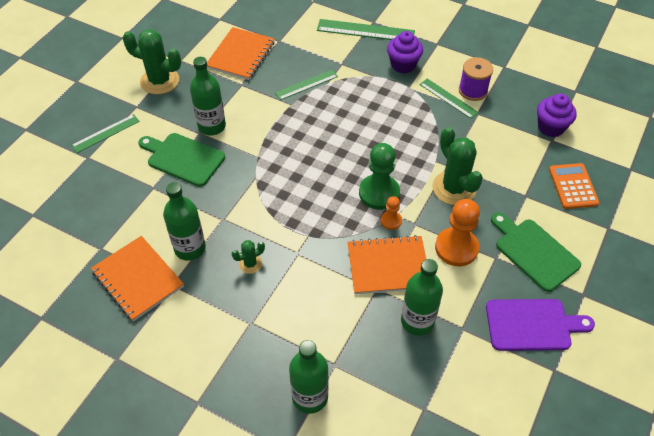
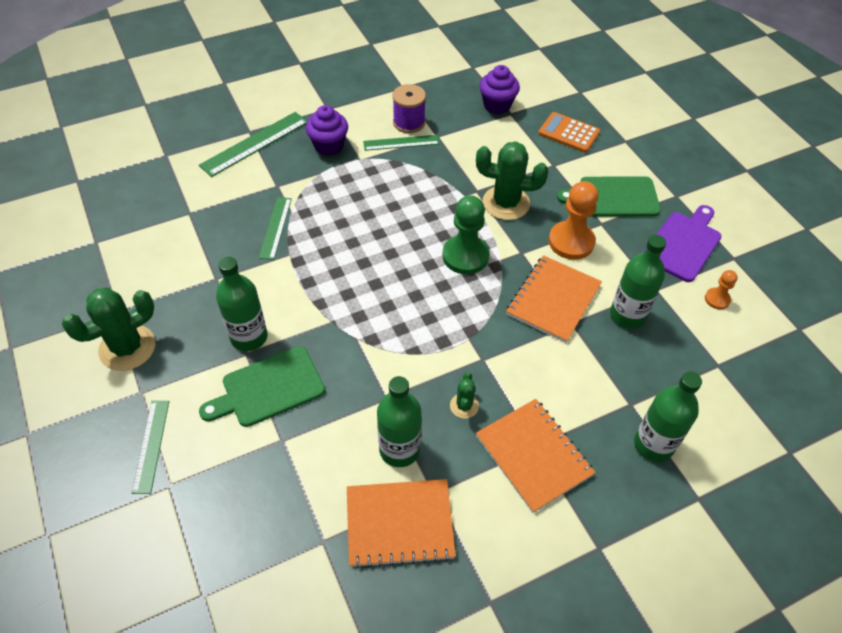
camera: 55 degrees left, 0 degrees up
(241, 55) = (173, 255): orange notebook -> orange notebook (533, 455)
(391, 221) = (504, 267): orange pawn -> orange pawn (717, 299)

